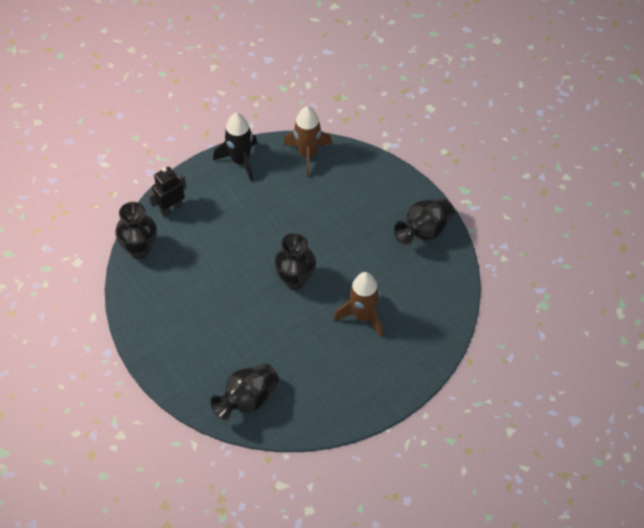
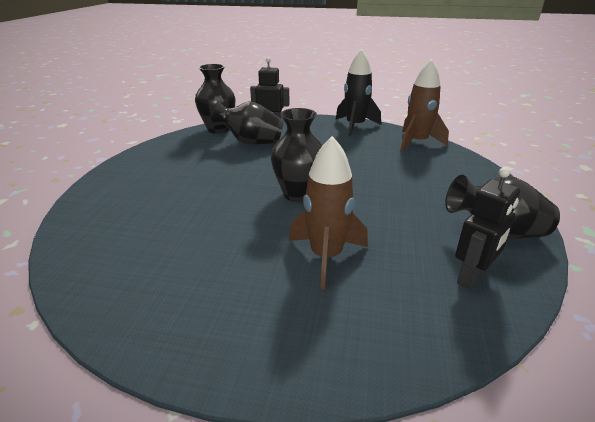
camera: 45 degrees right, 25 degrees down
(247, 399) = (107, 243): black vase -> black vase (251, 142)
(435, 275) = (472, 277): none -> black robot

